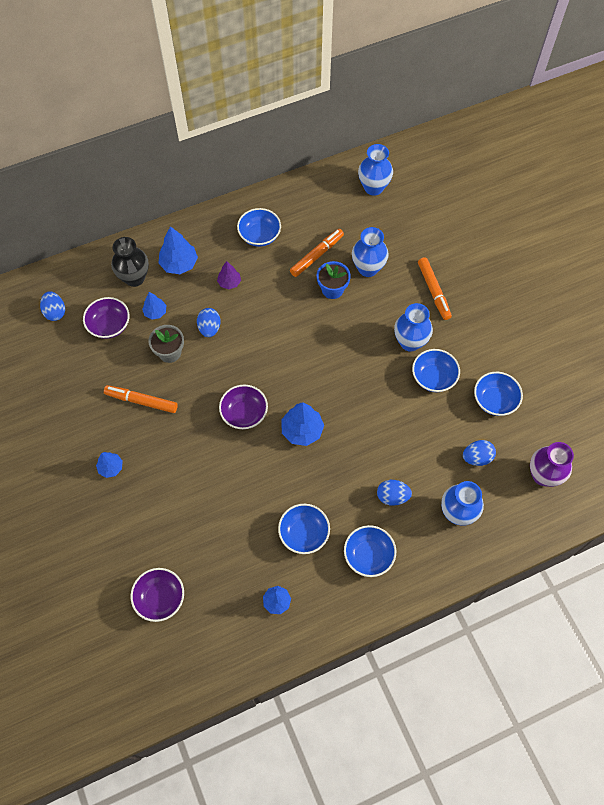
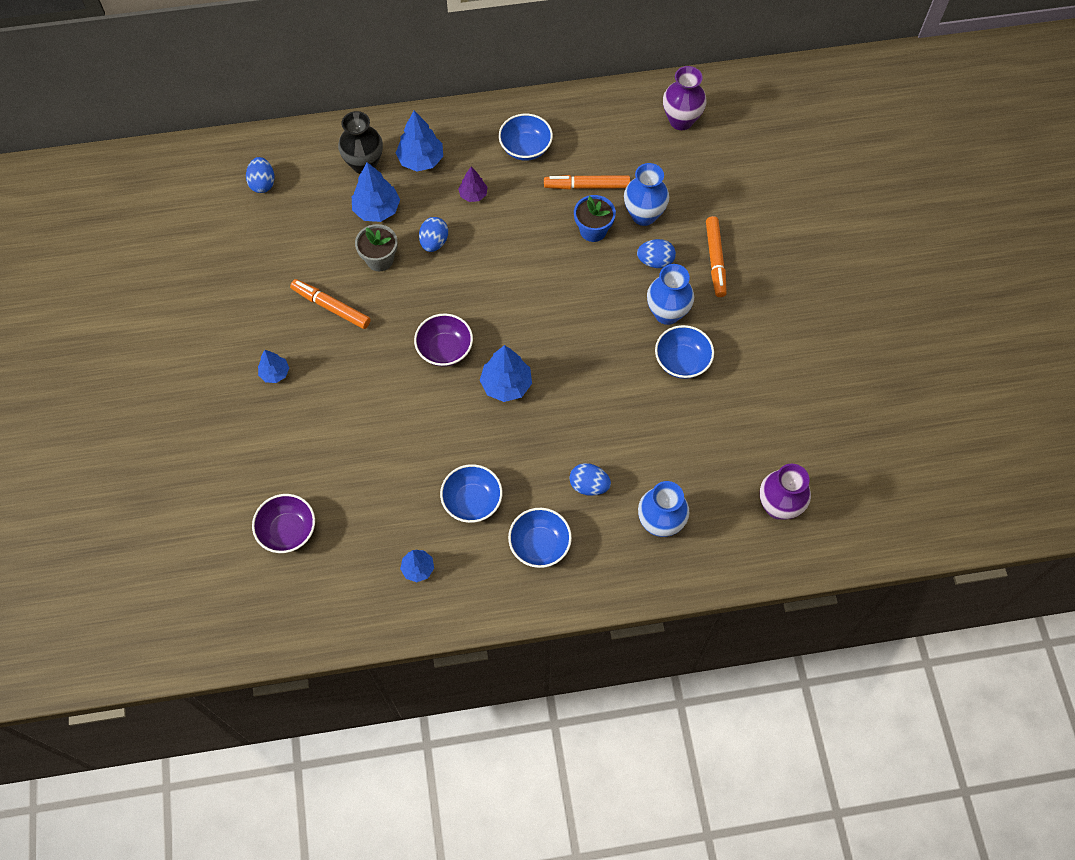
camera: 15 degrees right, 0 degrees up
(109, 325) = (320, 213): purple bowl -> none
(155, 312) = (377, 209): blue tree -> blue tree, size x1.65
(317, 255) = (587, 186): orange marker -> orange marker turned 150 degrees counterclockwise
(373, 187) = (681, 120): blue vase -> purple vase
(477, 457) = (704, 466): blue egg -> blue egg (655, 261)
(494, 400) = (747, 405): blue bowl -> none

